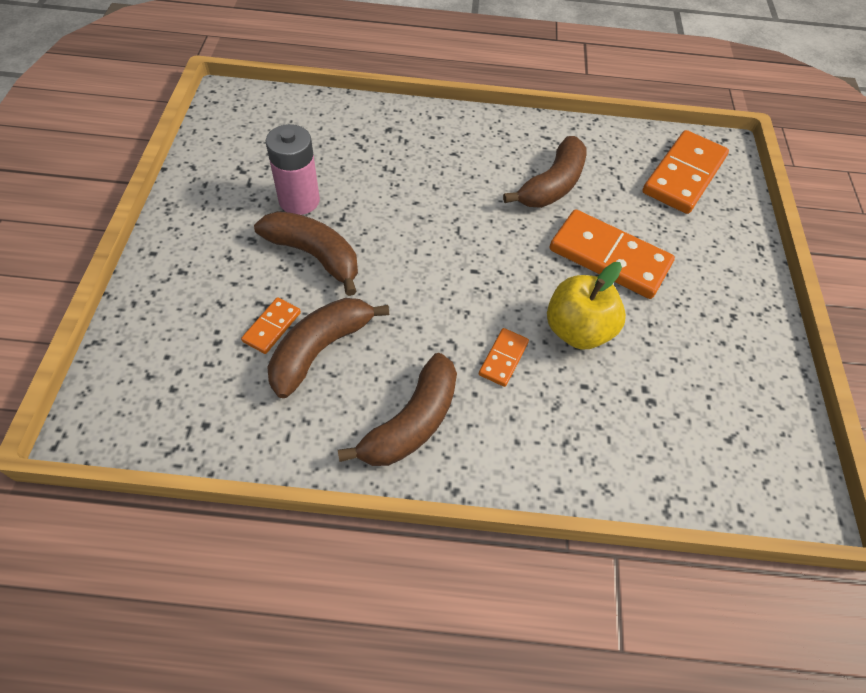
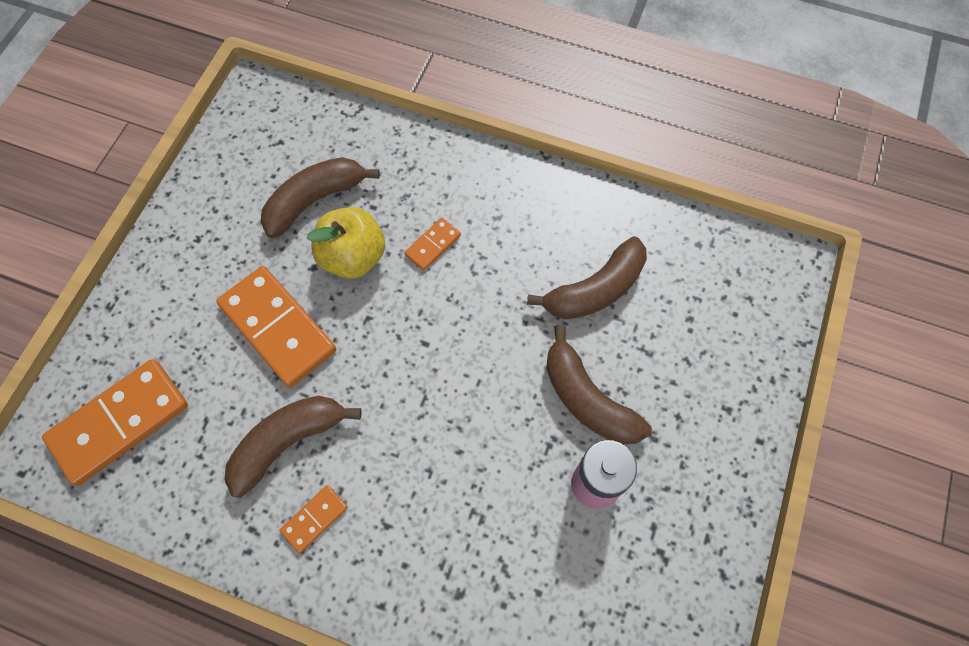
camera: 160 degrees left, 10 degrees up
(272, 327) = (638, 322): orange domino -> orange domino (314, 519)
(412, 422) = (529, 209): brown banana -> brown banana (314, 200)

